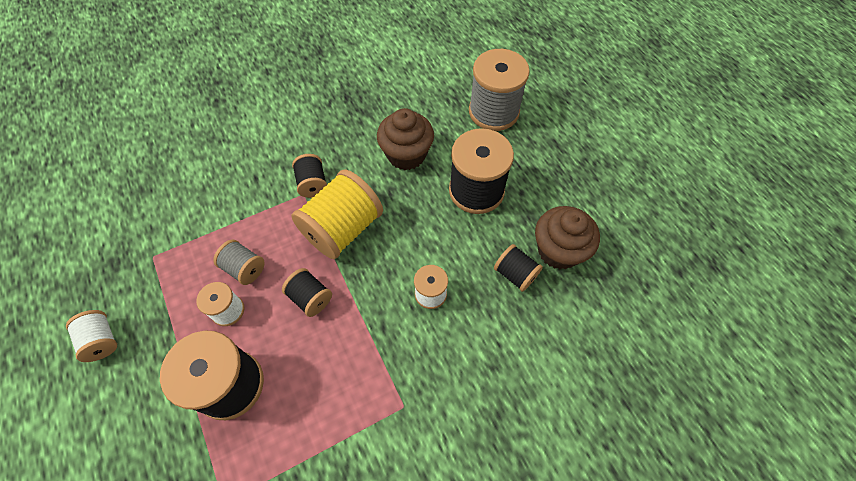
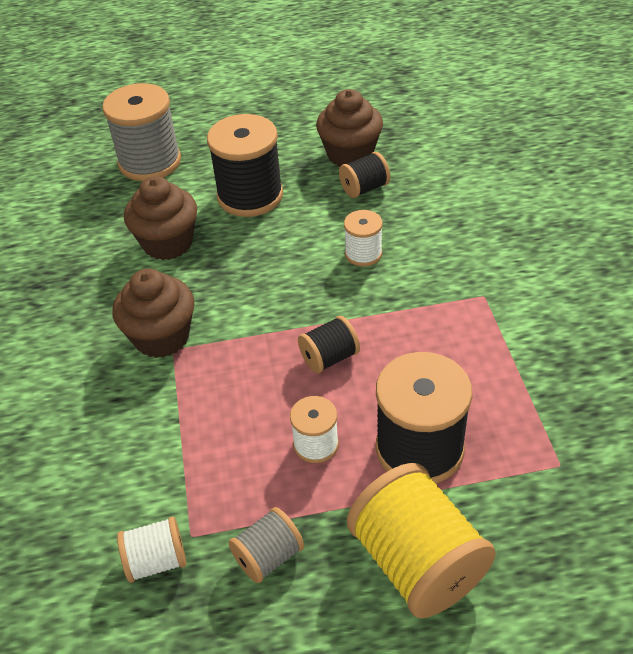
camera: 70 degrees left, 15 degrees down
(101, 340) = (308, 605): white spool -> white spool (156, 561)
(244, 268) = (260, 422): grey spool -> grey spool (268, 556)
(312, 184) = (161, 337): black spool -> brown cupcake
(342, 228) = (245, 316): yellow spool -> yellow spool (417, 562)

